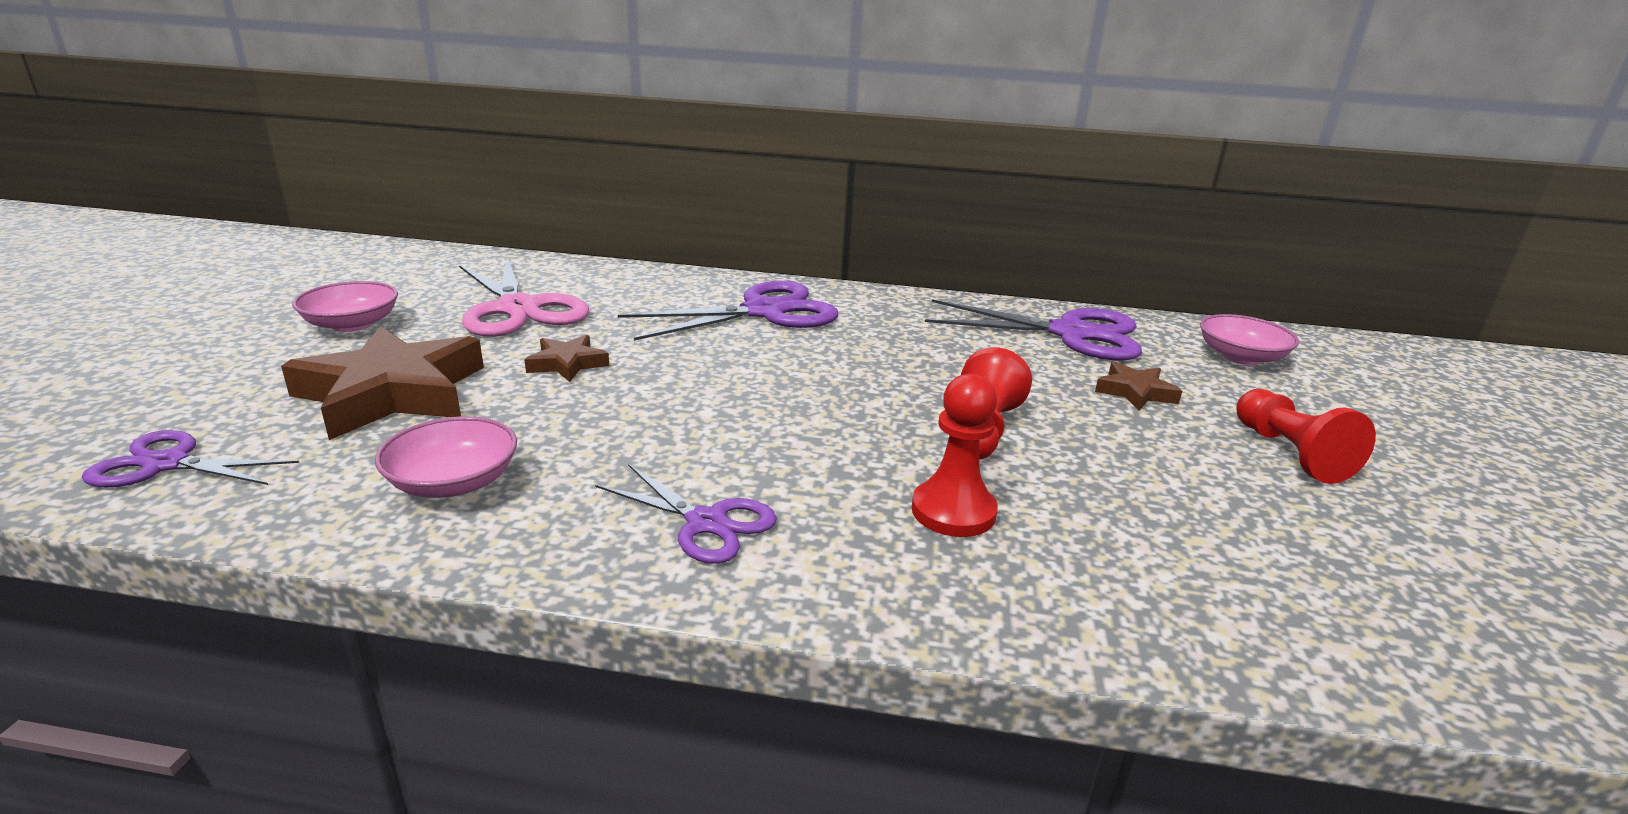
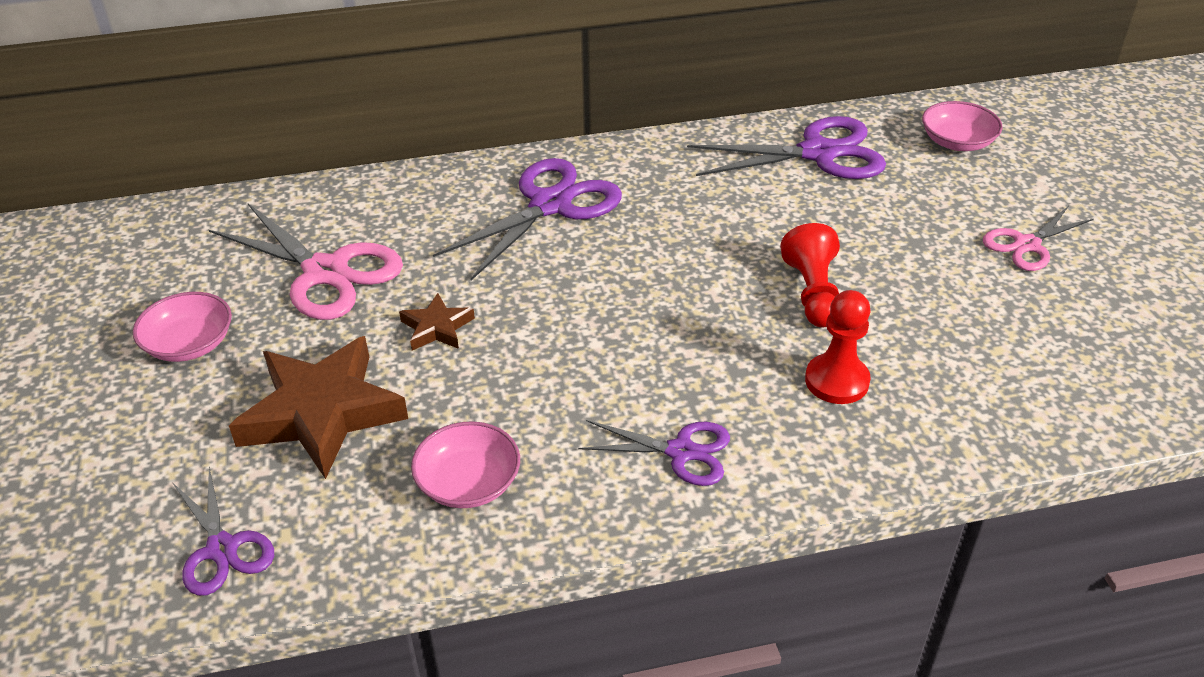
camera: 20 degrees left, 15 degrees up
(167, 464) = (222, 549): purple scissors -> purple scissors turned 105 degrees counterclockwise
(1135, 392) = (898, 211): brown star -> none
(1289, 453) = (1027, 244): red pawn -> pink scissors

